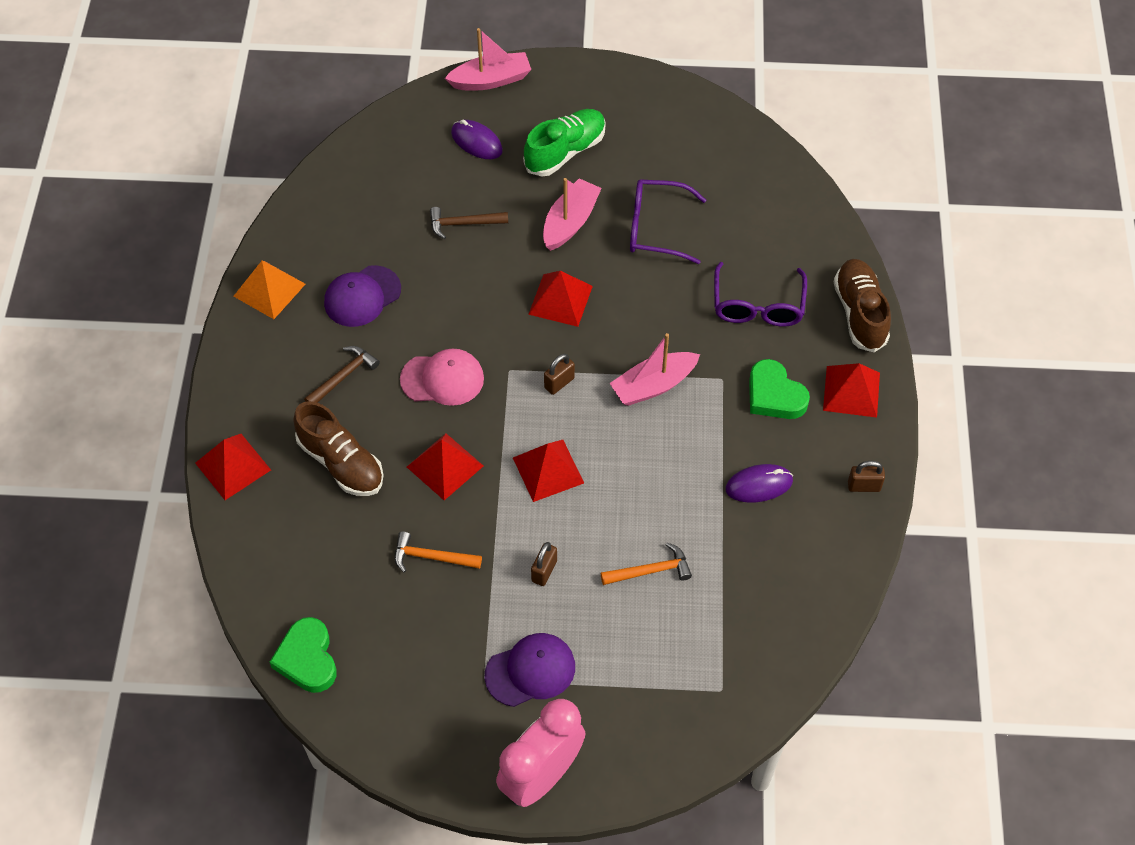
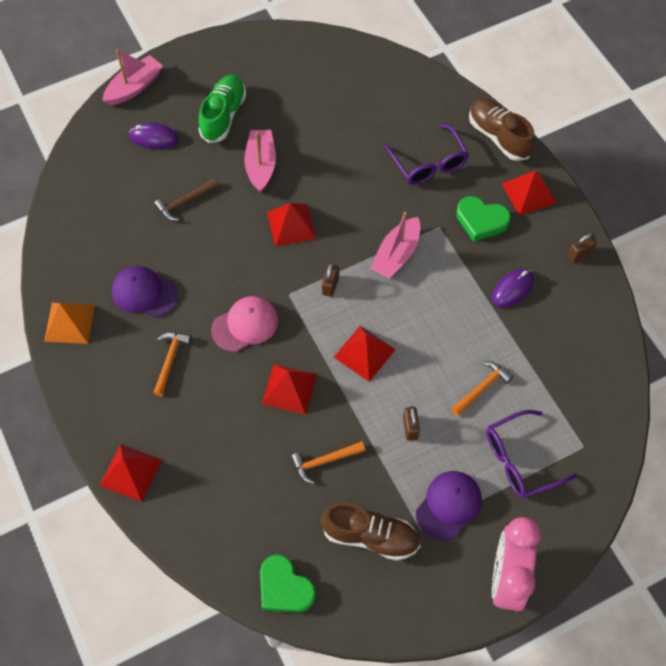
camera: 30 degrees left, 5 degrees up
(341, 463) = (211, 426): brown shoe -> brown shoe (370, 536)
(343, 376) = (170, 360): brown hammer -> orange hammer
(362, 296) = (144, 293): purple cap -> purple cap turned 90 degrees clockwise
(656, 228) = (324, 141): purple glasses -> purple glasses (520, 460)

